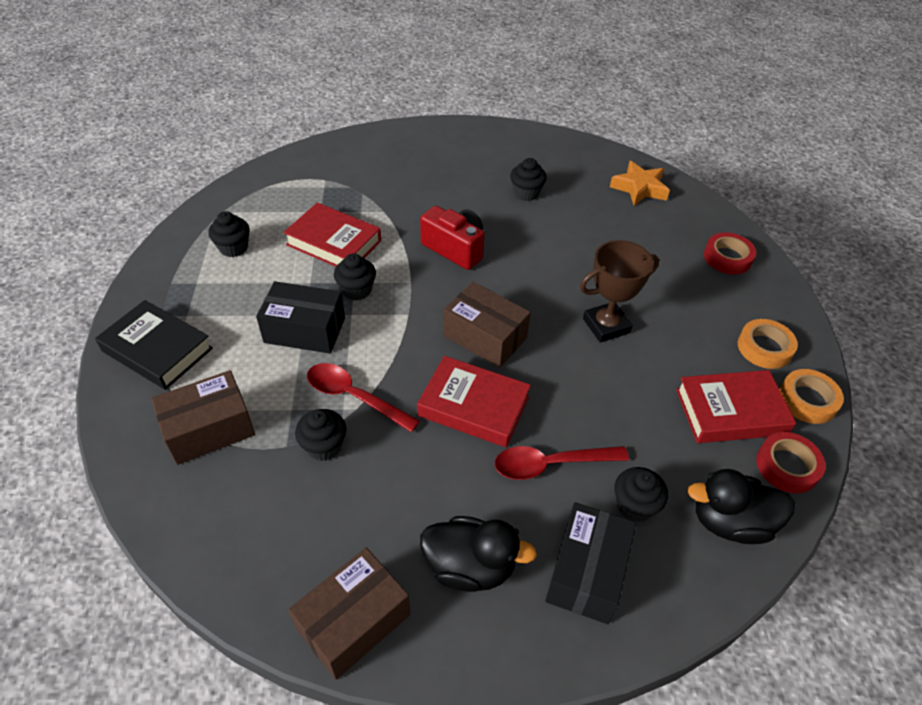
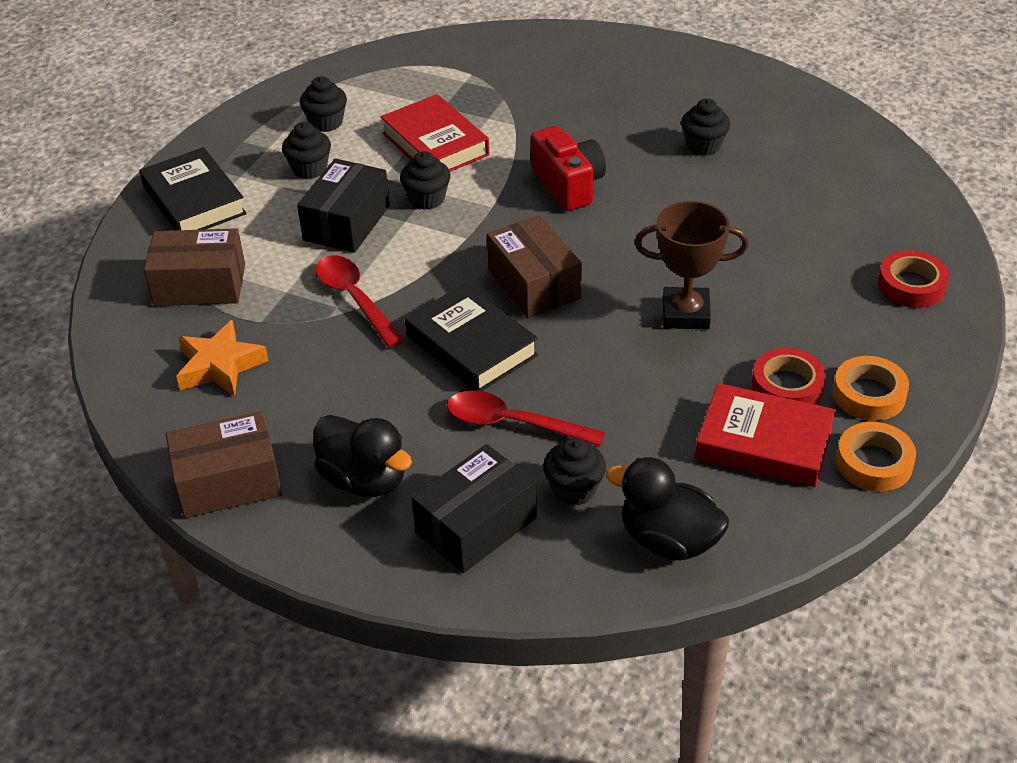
camera: 30 degrees right, 5 degrees down
(305, 330) = (347, 223): black box -> black box turned 75 degrees clockwise
(324, 446) = (296, 333): black cupcake -> black cupcake (309, 169)
(473, 406) = (471, 345): red book -> black book
(639, 188) = (861, 176): orange star -> orange star (220, 366)
(787, 466) = (785, 515): red tape -> red tape (787, 386)

